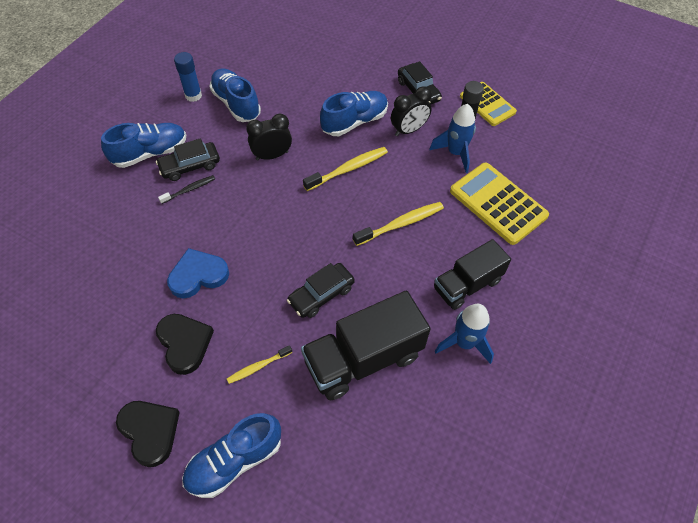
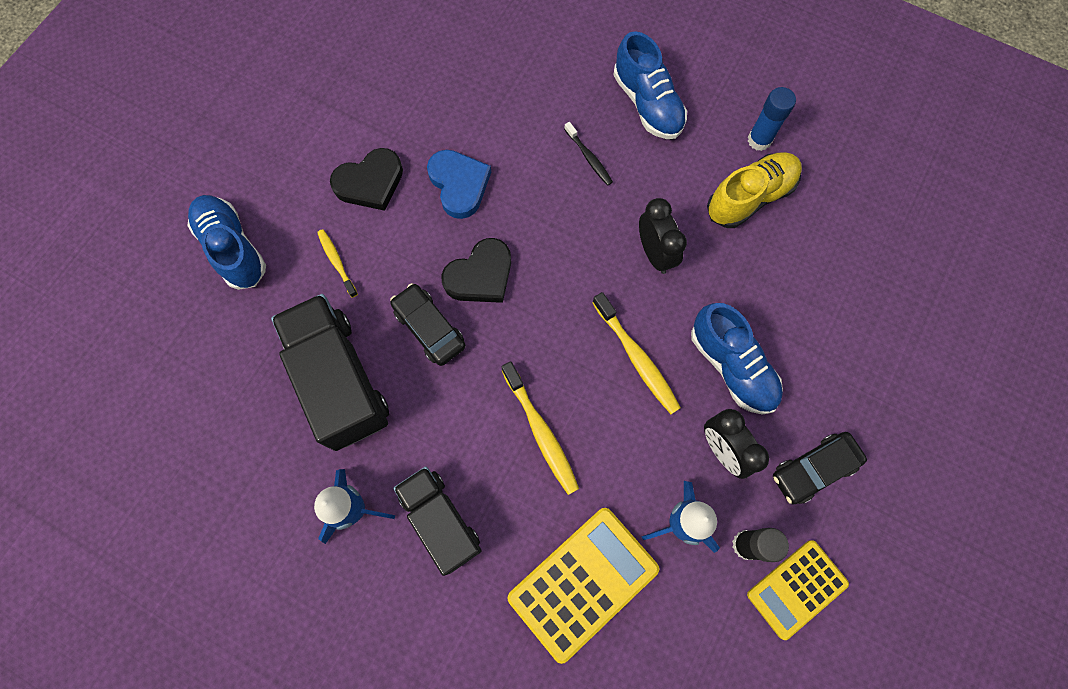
camera: 90 degrees right, 15 degrees up
(150, 431) = (272, 164): black heart -> black heart (480, 275)
(190, 166) = (628, 153): black car -> none
(236, 104) = (750, 197): blue shoe -> yellow shoe

